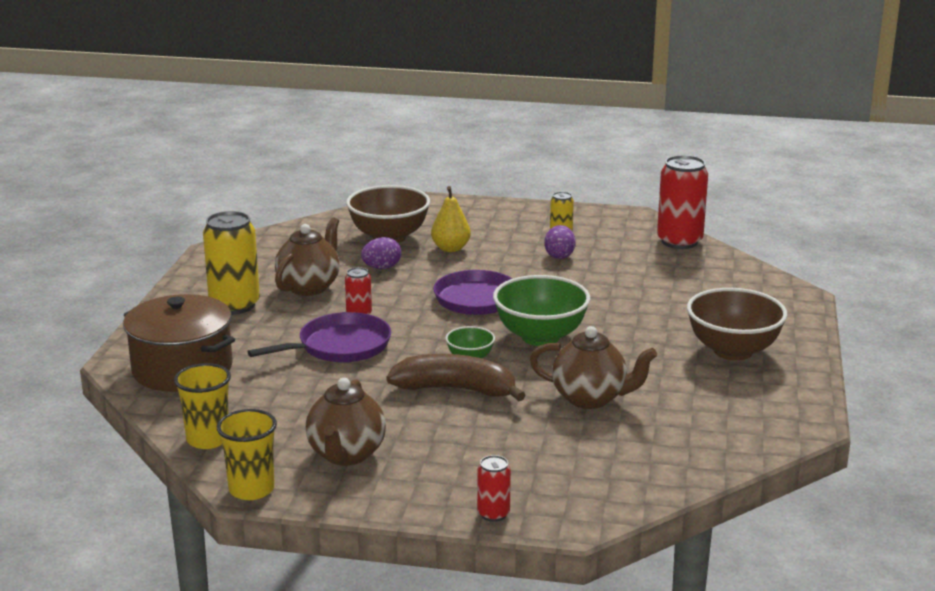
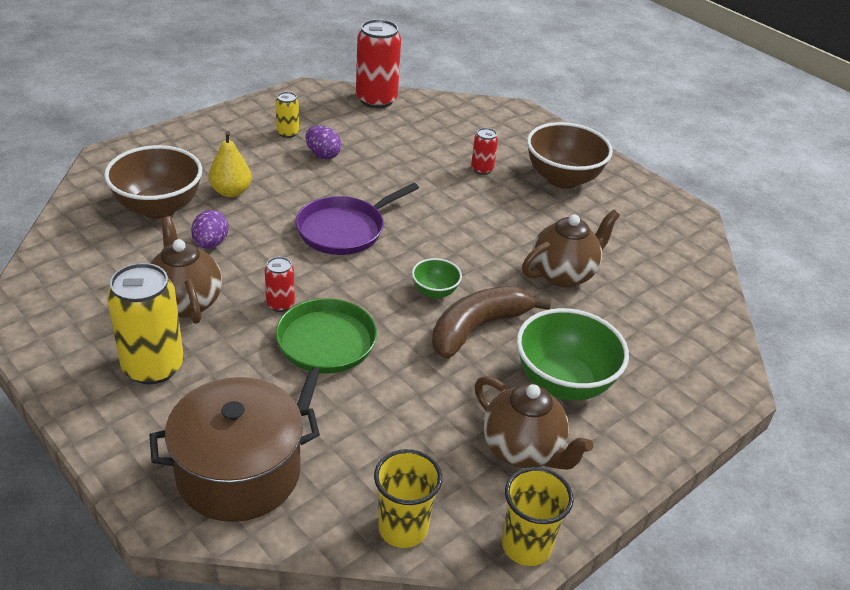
camera: 55 degrees left, 15 degrees up
(340, 346) = (325, 347): purple pan -> green pan
(493, 514) = (689, 420): red can -> red can (482, 169)
(540, 337) = (442, 240): green bowl -> green bowl (563, 383)

